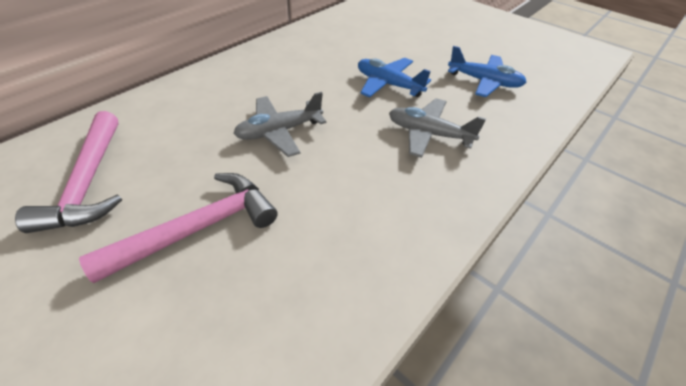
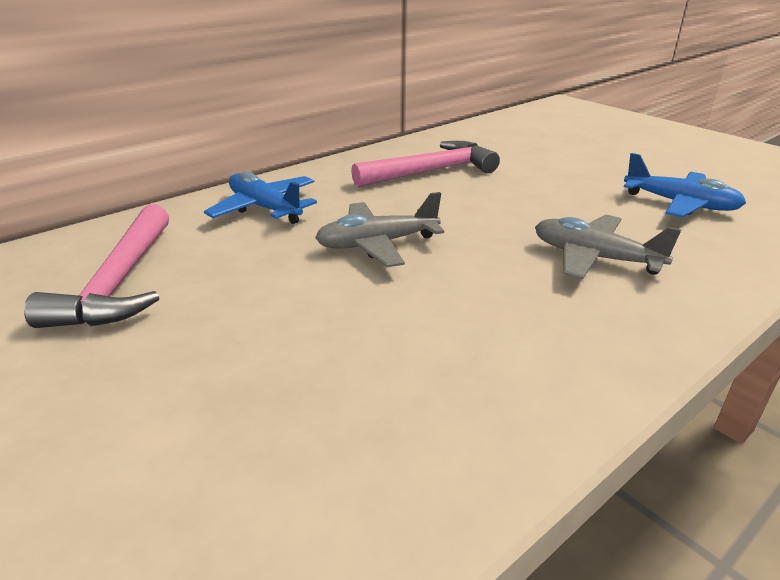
camera: 10 degrees right, 15 degrees down
(198, 228) = (254, 341): pink hammer -> pink hammer (431, 171)
(388, 84) = (535, 201): blue plane -> blue plane (265, 208)

